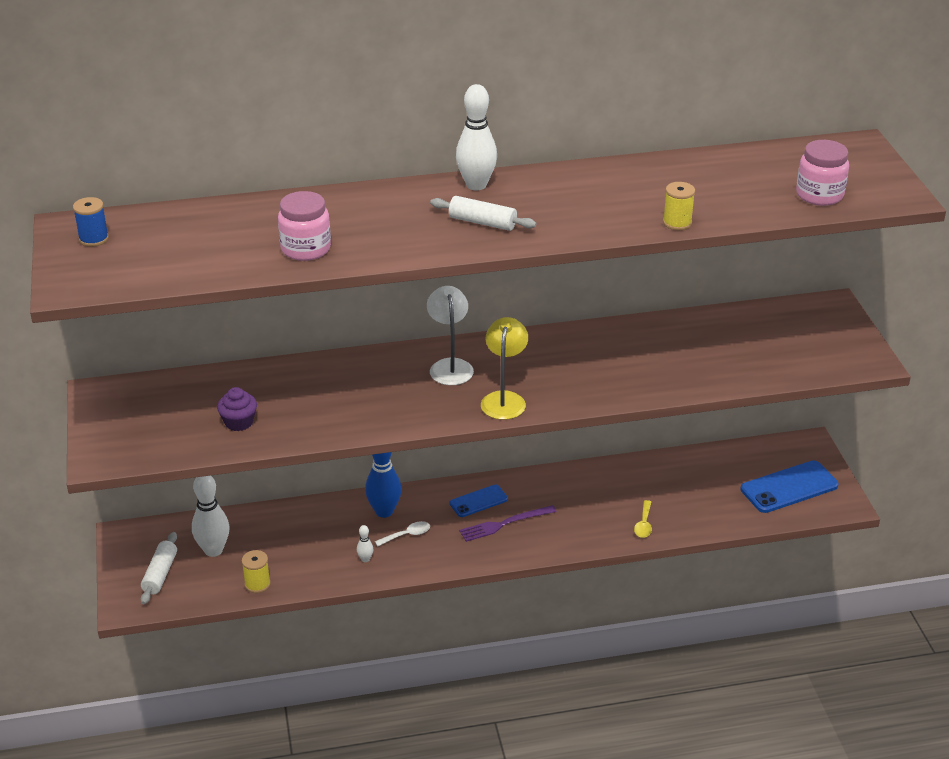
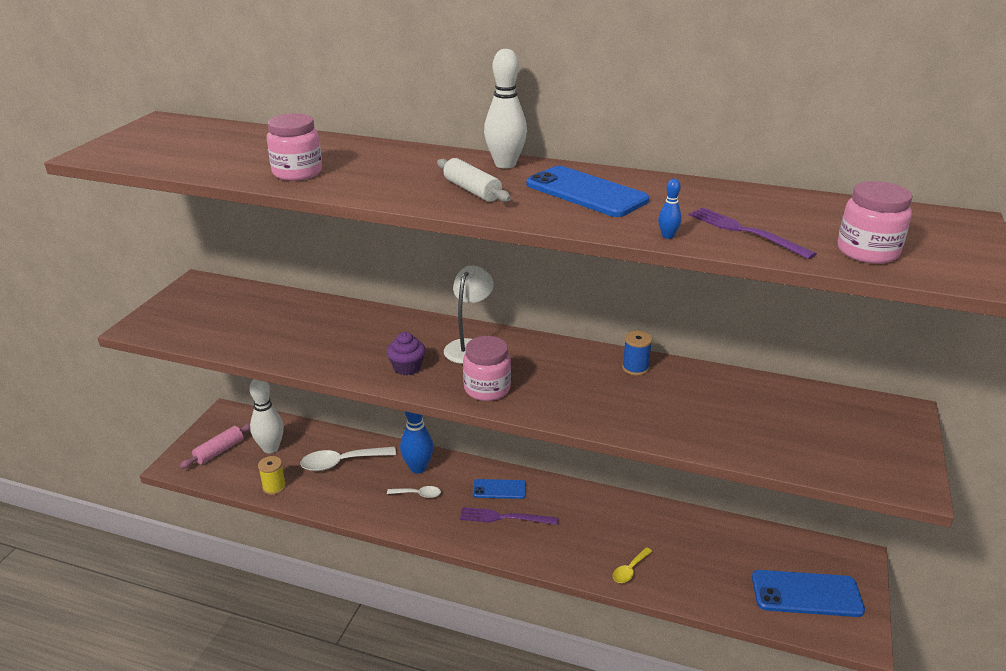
camera: 30 degrees right, 5 degrees down
(94, 239) = (163, 131): blue spool -> blue spool (635, 368)
(160, 574) = (219, 451): white rolling pin -> pink rolling pin
(239, 422) = (261, 334): purple cupcake -> purple cupcake (407, 367)
(303, 535) = (342, 462): none -> white spoon
(365, 559) = (369, 501): white bowling pin -> none
(504, 399) = (487, 389): yellow lamp -> pink jar
(575, 197) = (586, 192): none -> blue phone
(677, 223) = (667, 236): yellow spool -> blue bowling pin
(726, 201) = (745, 232): none -> purple fork

